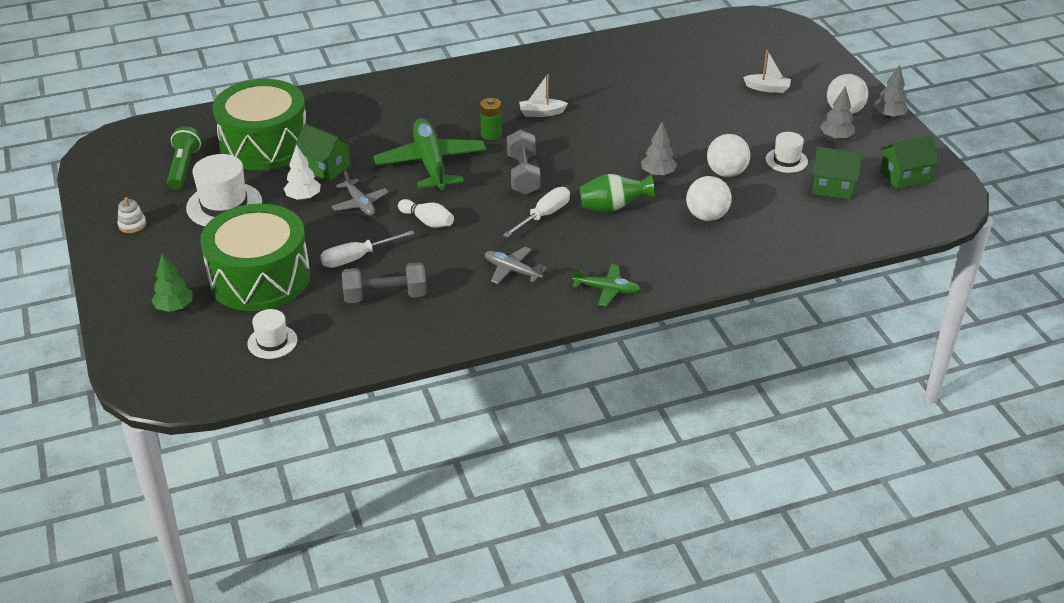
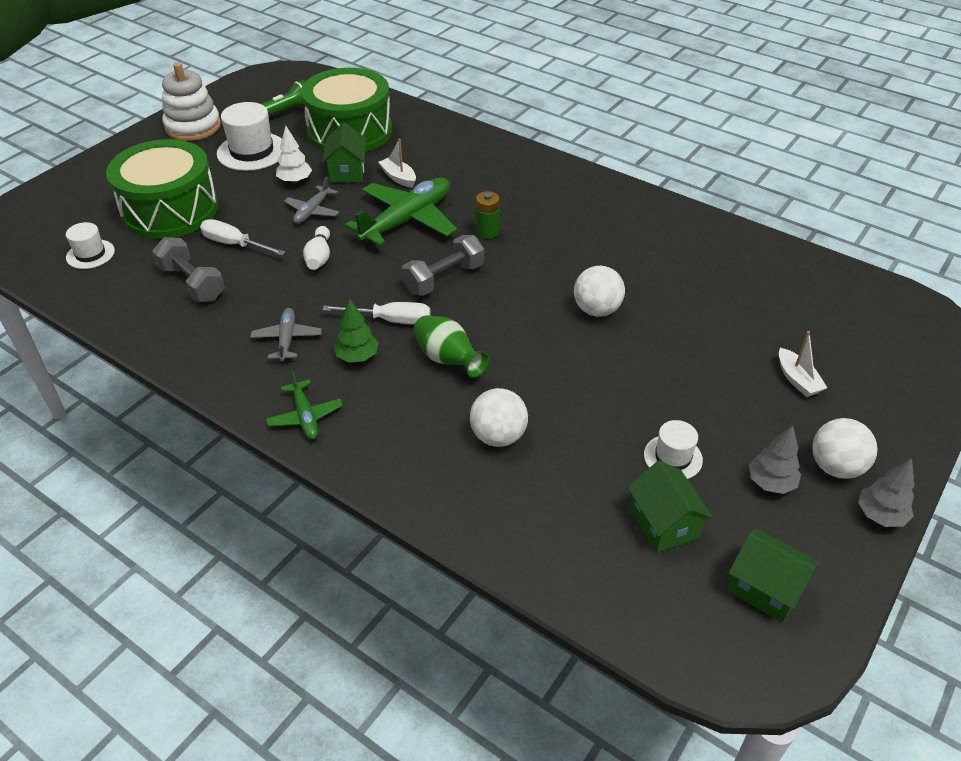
camera: 55 degrees right, 5 degrees up
(132, 225) = (193, 127): white stacking toy -> white stacking toy, size x2.28
(174, 307) = (104, 190): green tree -> green tree (357, 357)
(541, 113) = (556, 245): white boat -> white boat (398, 177)
(658, 174) = (537, 366): grey tree -> none
(726, 173) = (594, 417): white ball -> white ball (596, 310)

